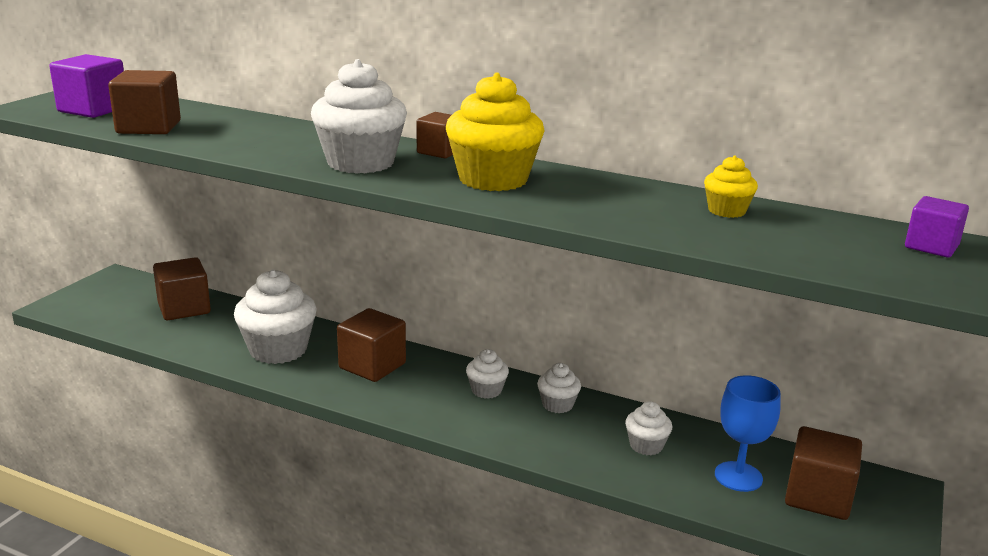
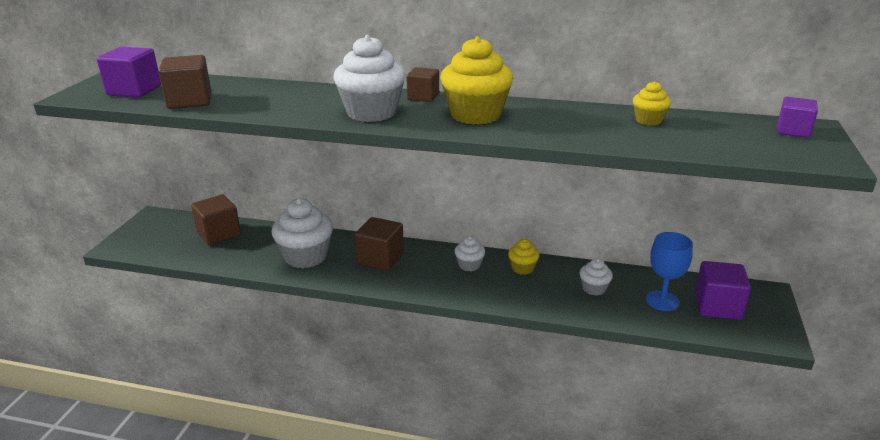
camera: 10 degrees left, 5 degrees up
(557, 405) = (522, 268): white cupcake -> yellow cupcake
(818, 497) = (717, 306): brown cube -> purple cube

